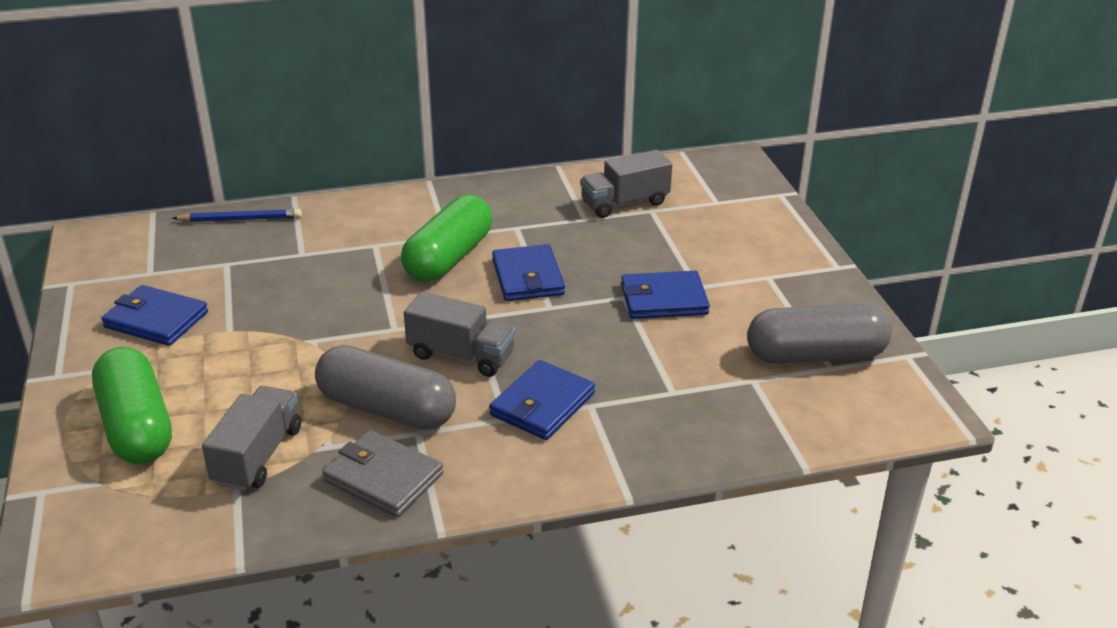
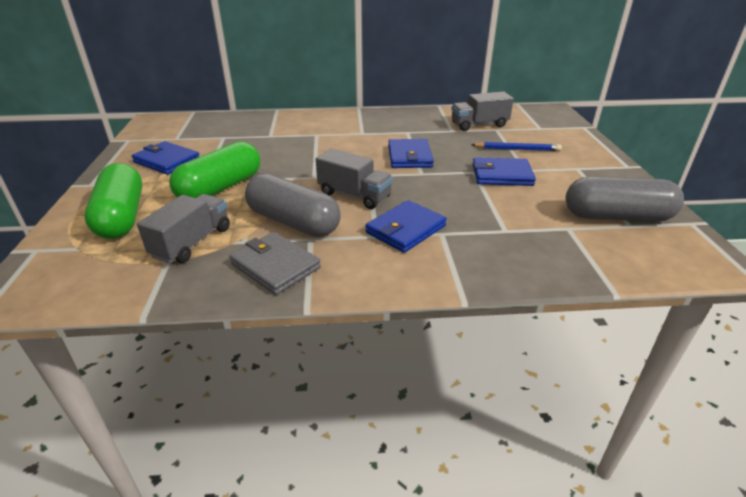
camera: 10 degrees right, 0 degrees up
(241, 219) = (241, 118): blue pencil -> blue pencil (517, 149)
(449, 258) = (360, 143): green capsule -> green capsule (221, 188)

